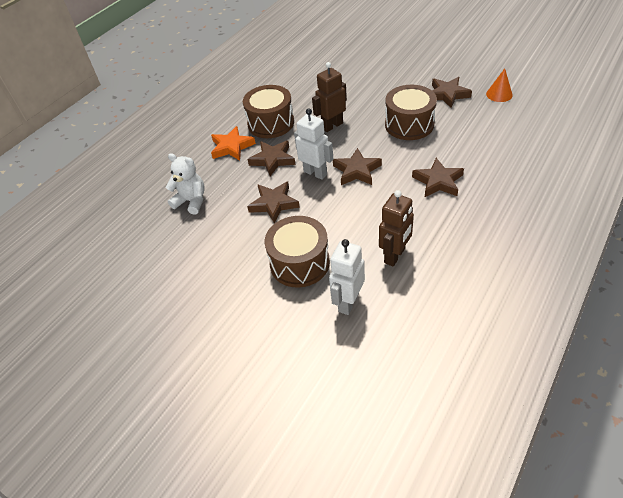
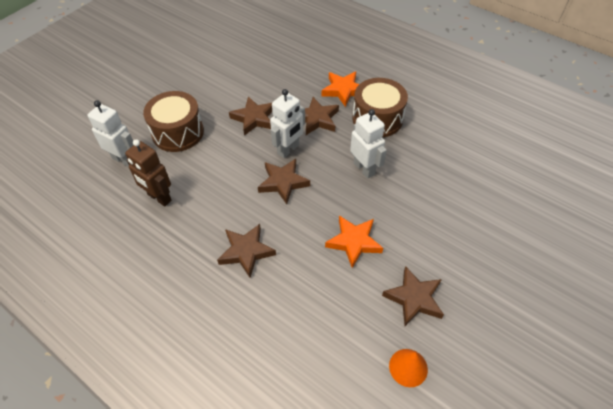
camera: 90 degrees right, 5 degrees up
(191, 201) = (274, 67): white teddy bear -> none
(332, 126) = (364, 169): brown robot -> white robot
(409, 124) = (354, 242): brown drum -> orange star

